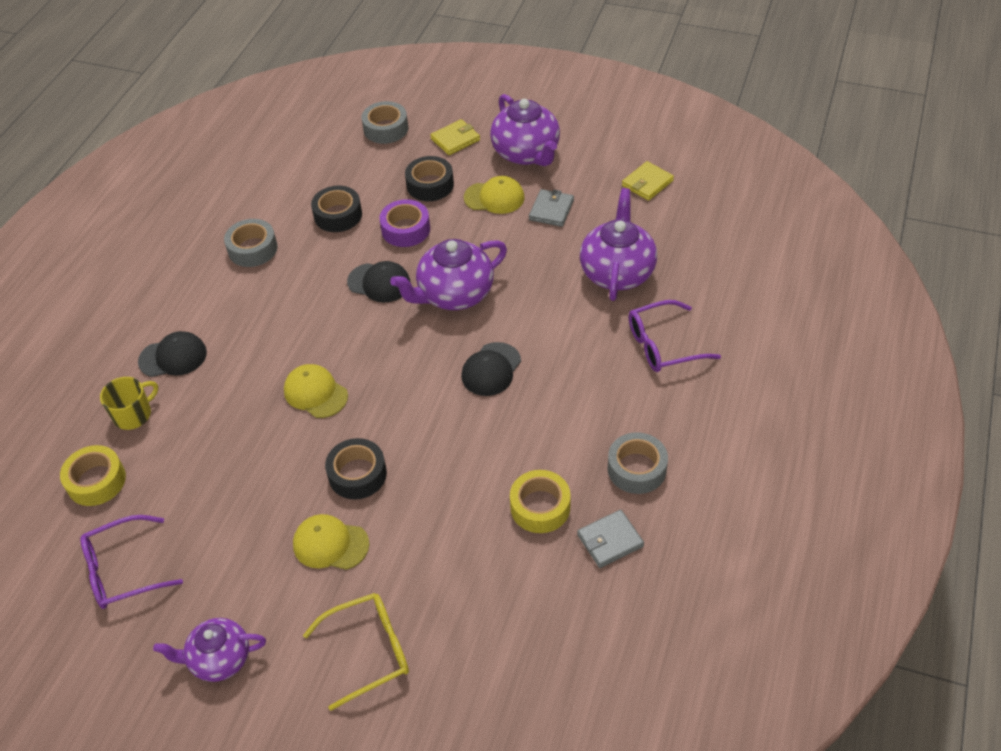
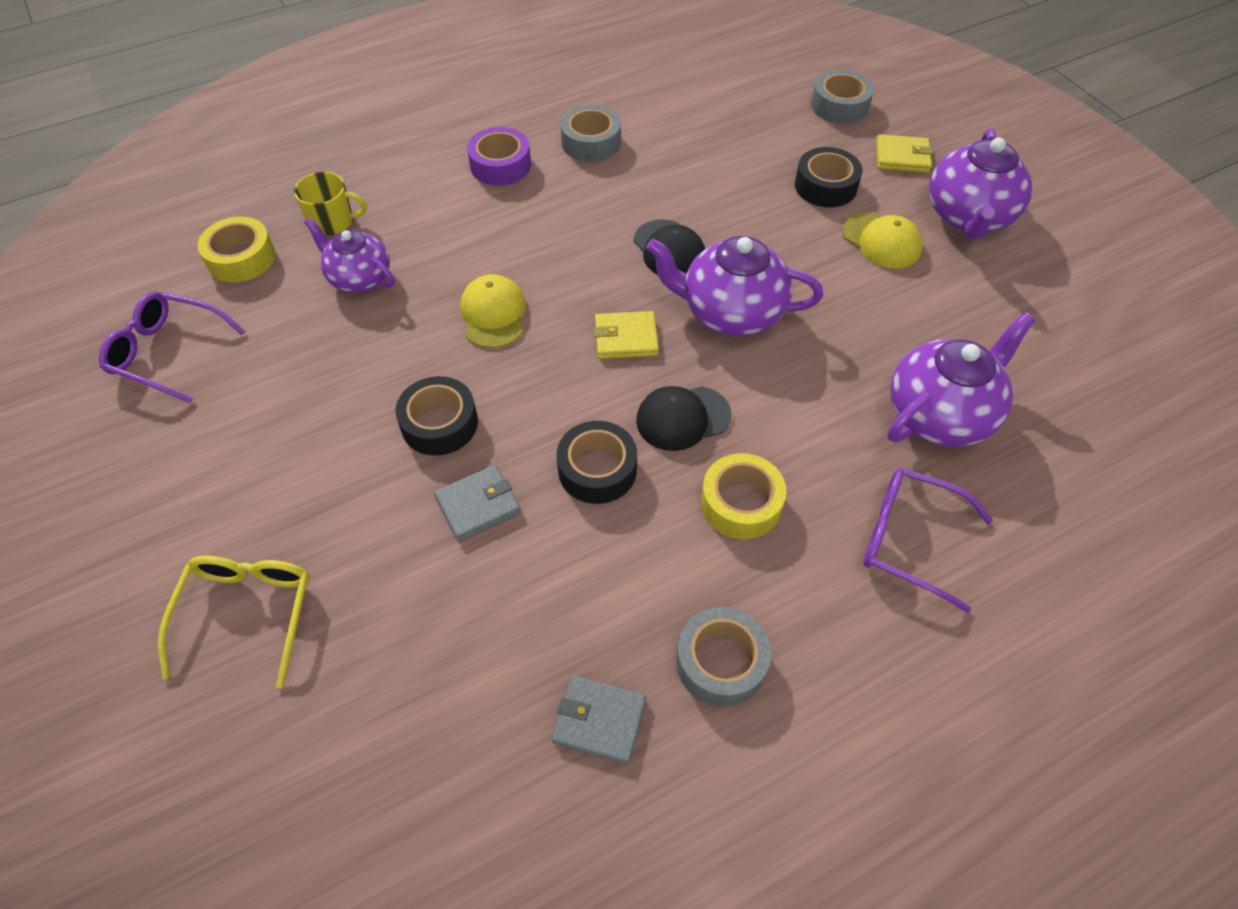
camera: 40 degrees right, 5 degrees up
(173, 357) = (418, 194): black cap -> none
(219, 659) = (135, 501): purple teapot -> purple teapot (359, 278)
(330, 544) = (340, 473): yellow cap -> none
(338, 215) = (702, 159): black tape -> black tape (597, 469)
(368, 651) = (247, 614): yellow glasses -> yellow glasses turned 105 degrees counterclockwise
(406, 229) = (752, 214): purple tape -> purple tape (500, 165)
(540, 507) = (569, 612): yellow tape -> yellow tape (741, 503)
(551, 210) = (933, 294): grey wallet -> grey wallet (478, 505)
(647, 183) = (1086, 338): yellow wallet -> yellow wallet (626, 338)

